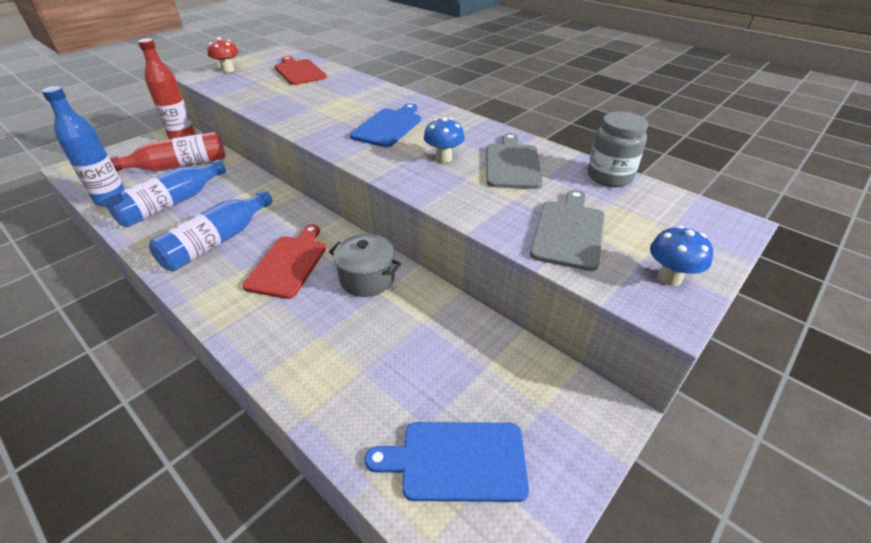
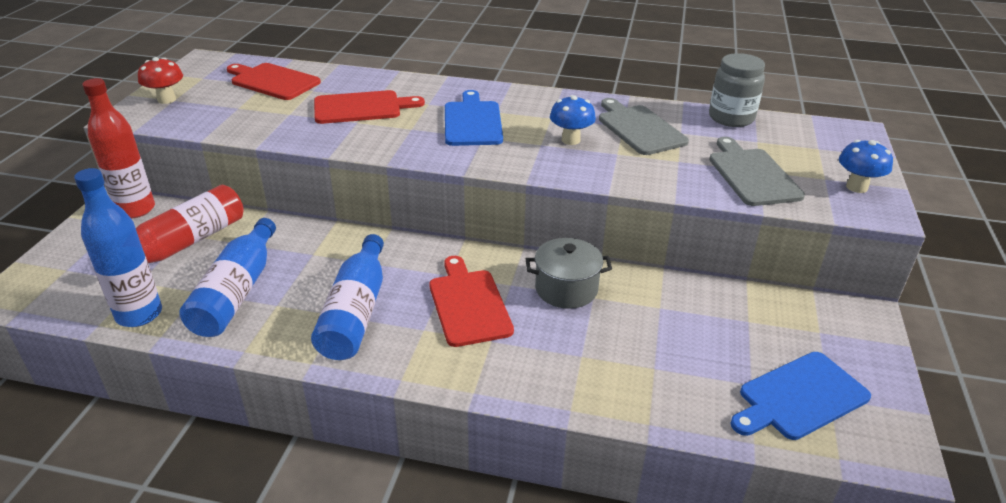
camera: 30 degrees left, 5 degrees down
(328, 100) = (361, 107): none -> red cutting board

